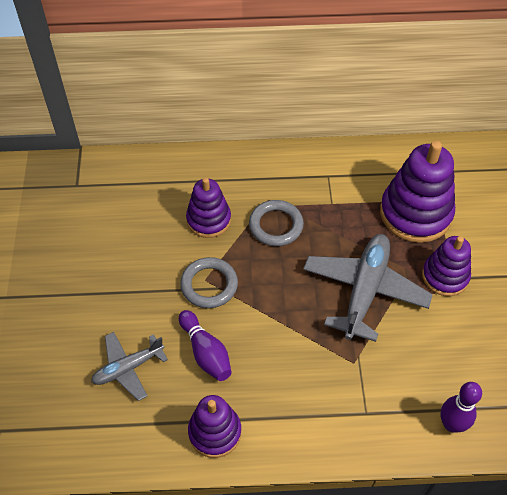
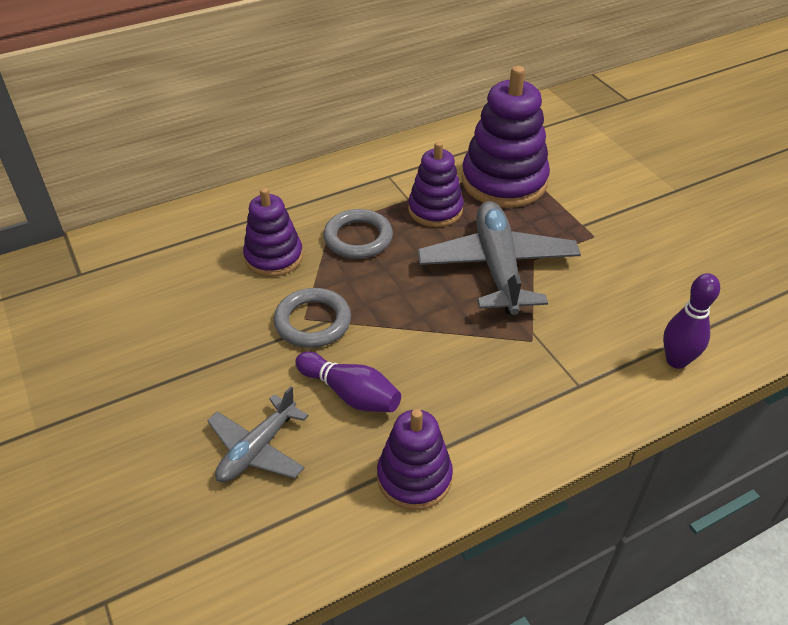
camera: 25 degrees left, 10 degrees down
(445, 276) = (572, 227): purple stacking toy -> purple stacking toy (435, 210)

